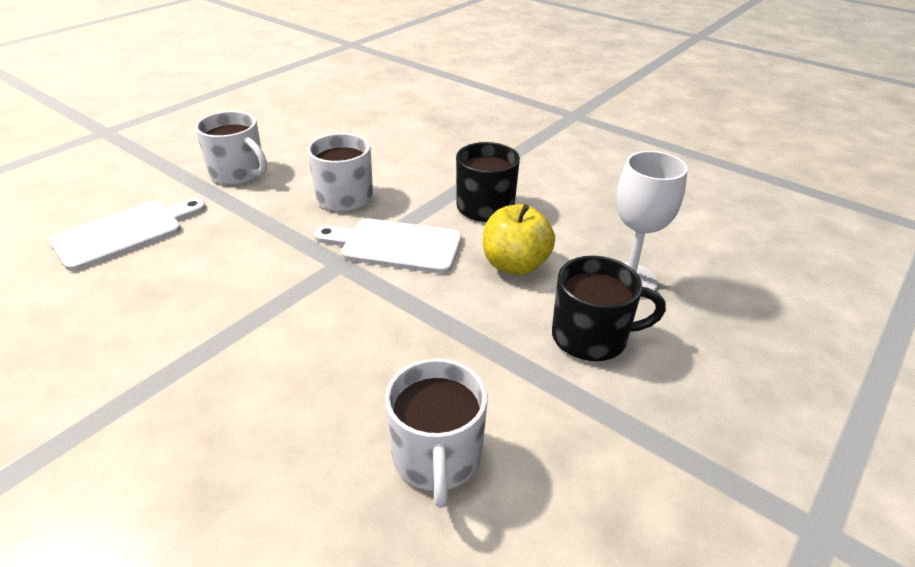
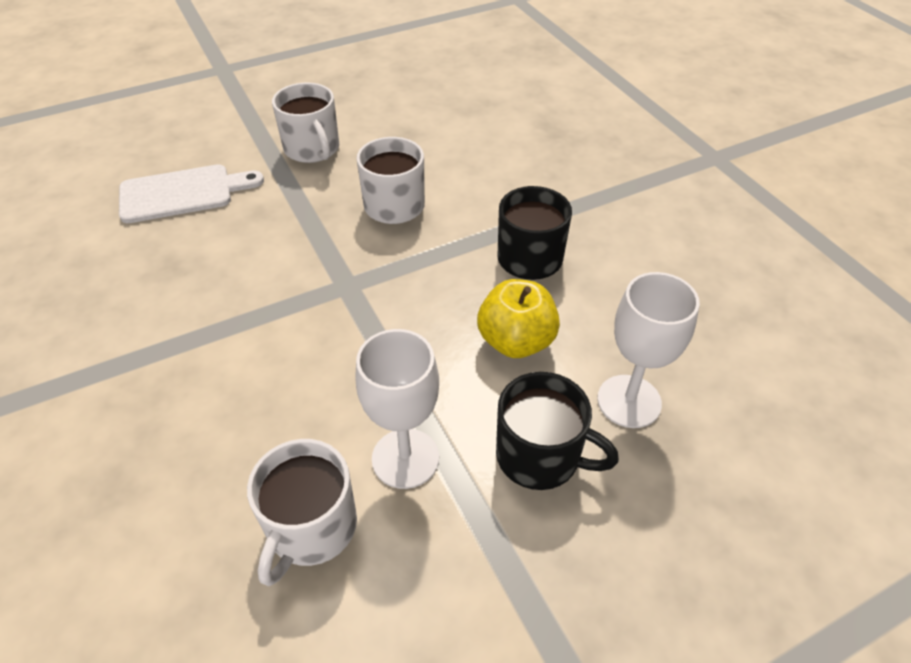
camera: 25 degrees right, 10 degrees up
(395, 245) = (410, 279): white cutting board -> none
(484, 374) = (405, 458): none -> white goblet

